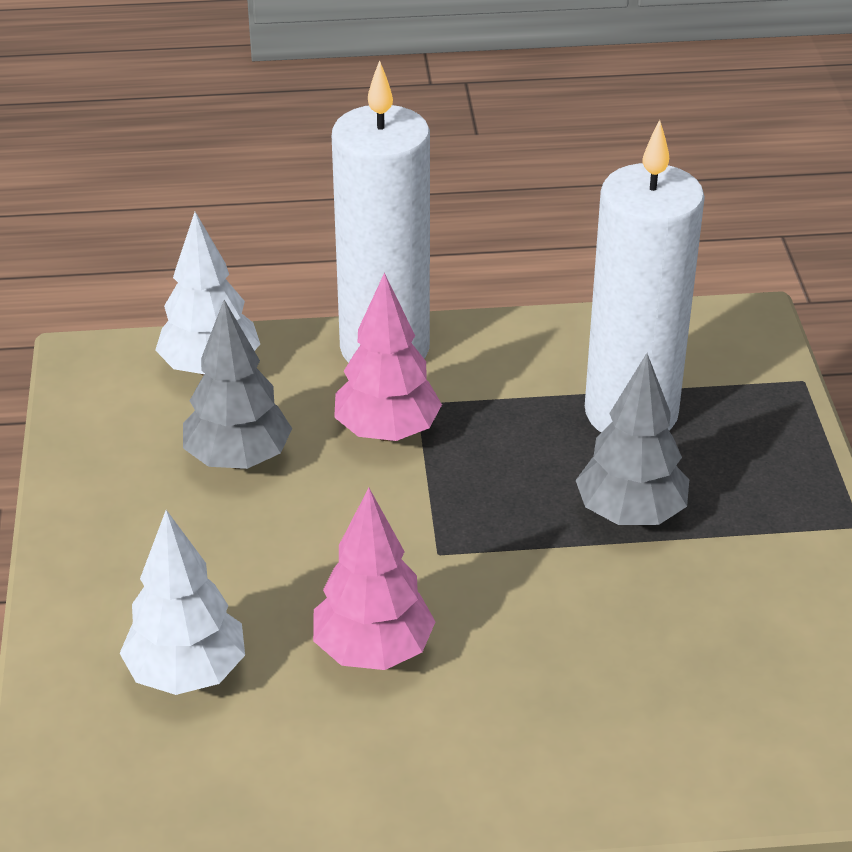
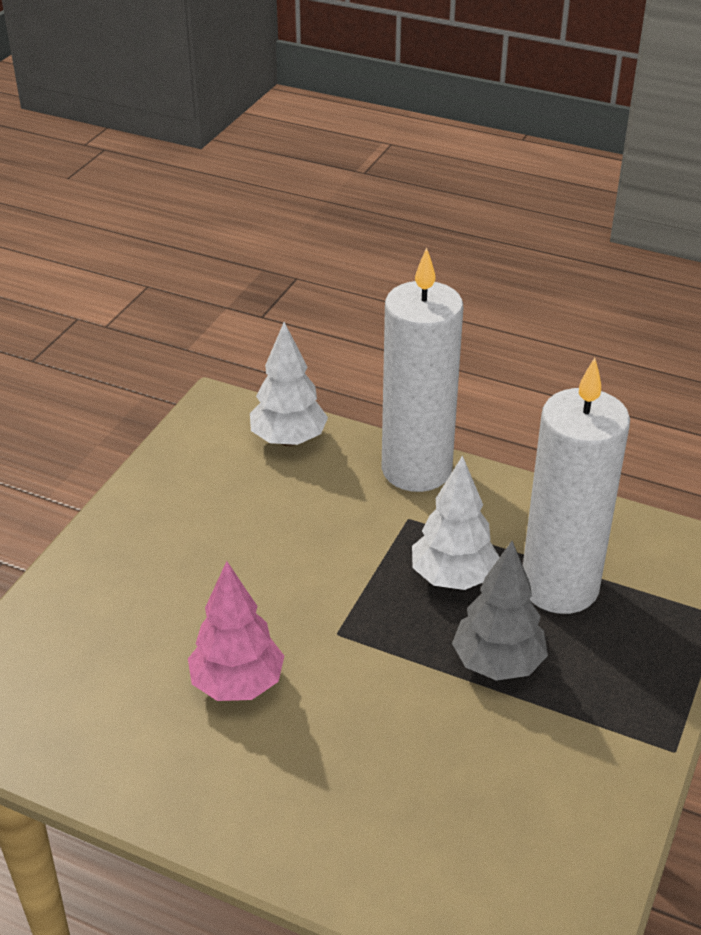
camera: 30 degrees right, 0 degrees up
(187, 674) = (109, 645): white tree -> white tree (453, 578)
(238, 459) = (257, 511): grey tree -> none
(387, 432) = (370, 531): pink tree -> none

